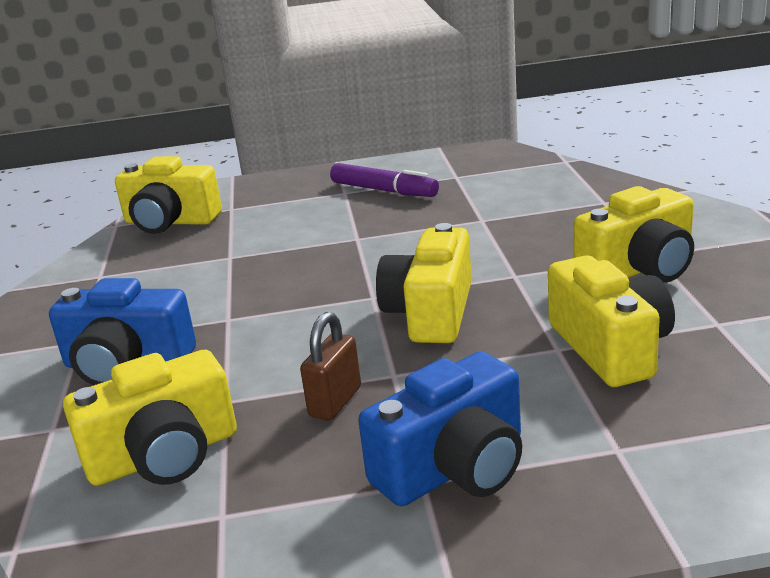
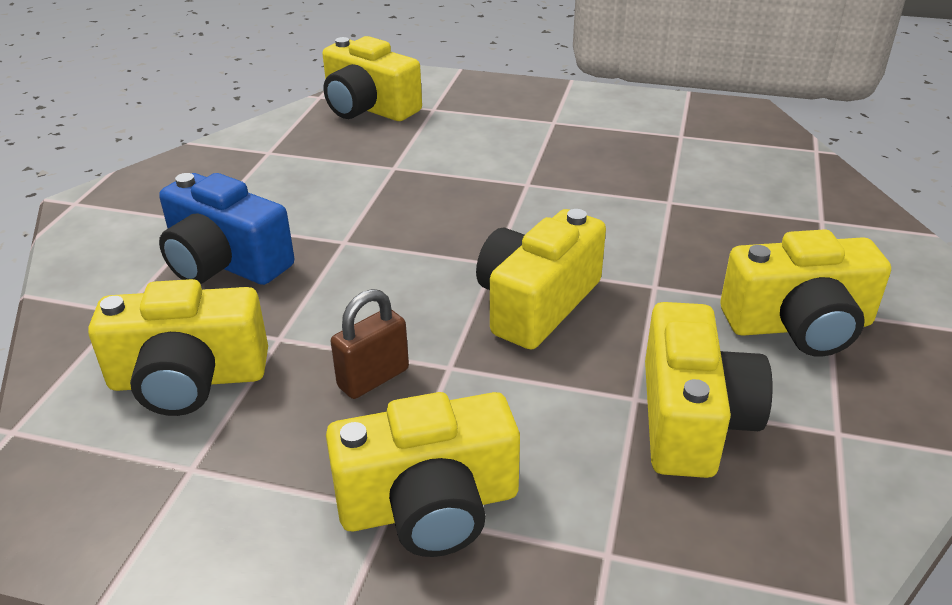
camera: 20 degrees right, 10 degrees up
(384, 190) = (594, 131): purple marker -> none
(454, 467) = (429, 505): blue camera -> yellow camera

